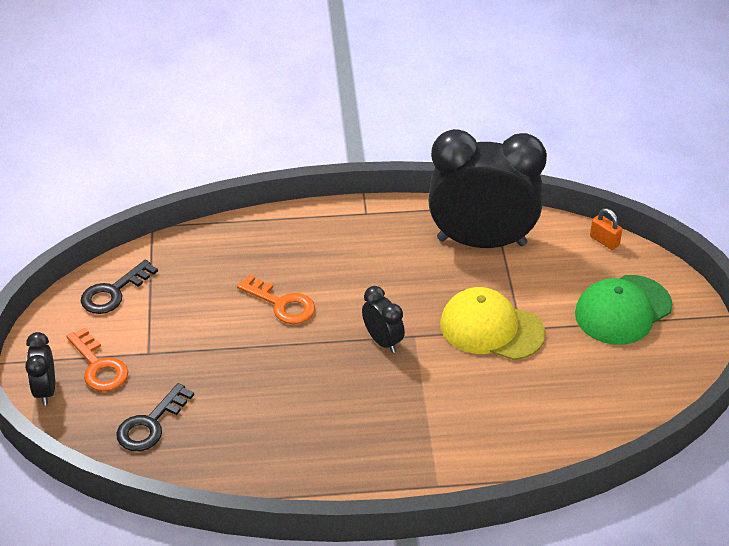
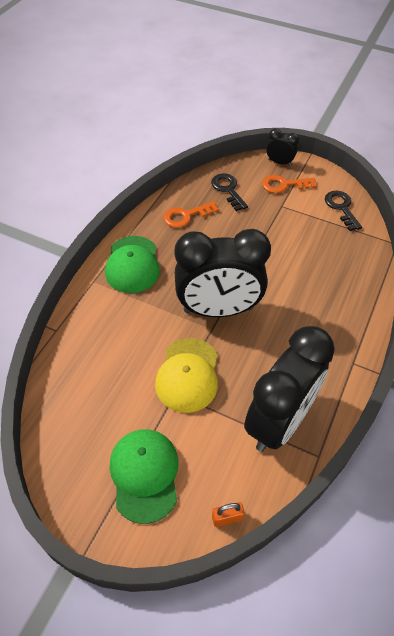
camera: 120 degrees right, 10 degrees up
(282, 304) = (284, 276): orange key -> orange key (186, 216)
(377, 459) = (132, 264): none -> green cap
(382, 341) = (218, 309): black clock -> black clock, size x2.32
(491, 328) = (188, 375): yellow cap -> yellow cap turned 135 degrees clockwise

